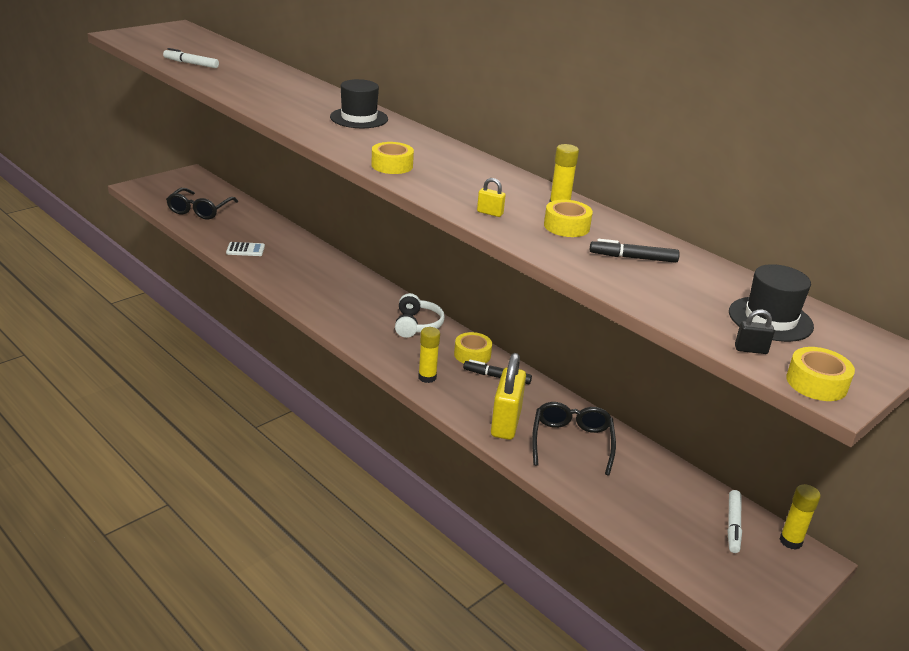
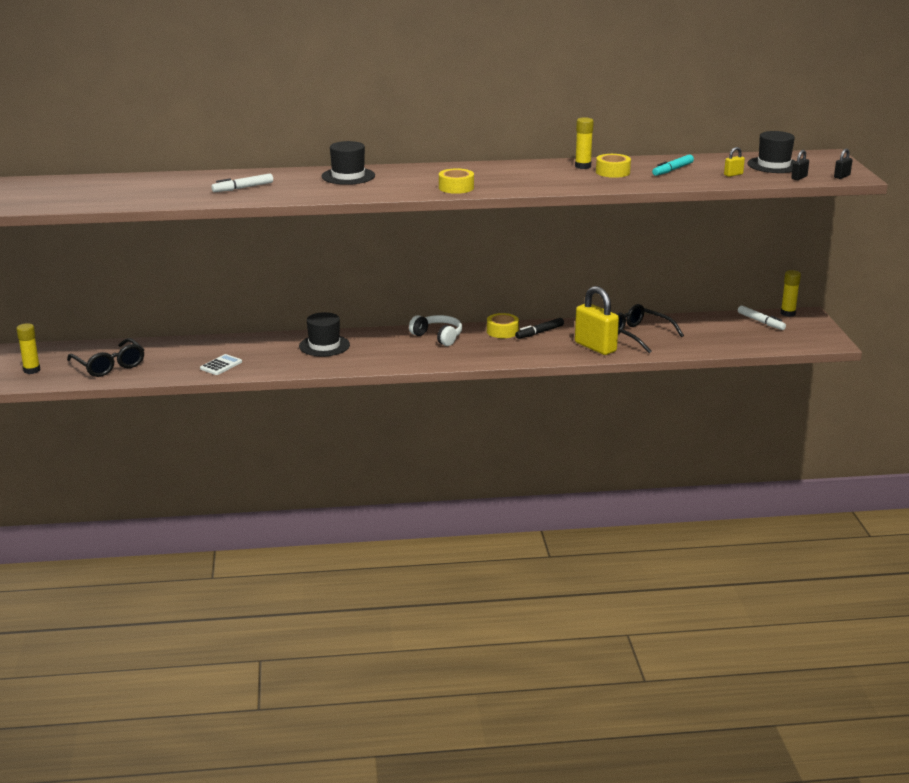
camera: 50 degrees left, 5 degrees down
(191, 63) = (119, 198): white marker -> white marker (243, 188)
(332, 278) = (324, 345): none -> black hat
(427, 377) = (511, 354): yellow glue stick -> yellow glue stick (32, 370)
(490, 213) = (569, 183): yellow padlock -> yellow padlock (733, 174)
(633, 258) = (672, 170): black marker -> turquoise marker
(816, 383) = (842, 176): yellow tape -> black padlock

